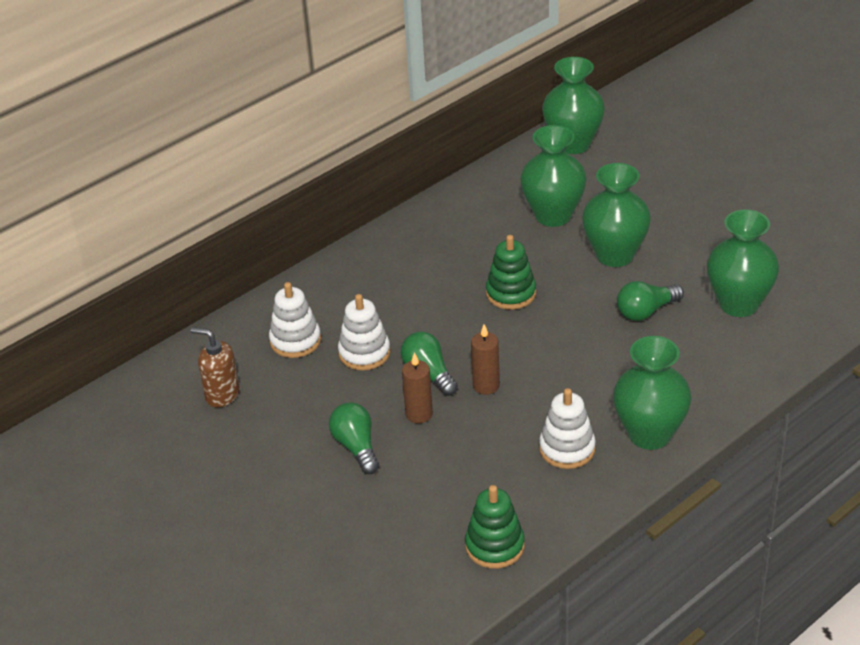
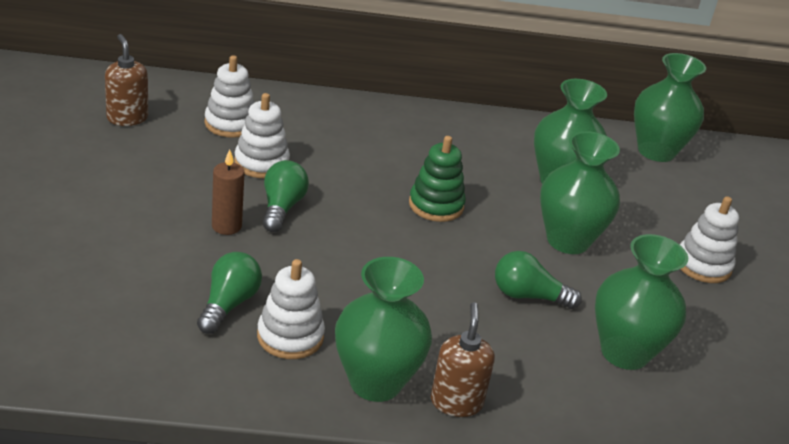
camera: 35 degrees right, 5 degrees down
(356, 447) = (147, 212): green light bulb -> green light bulb (228, 304)
(486, 386) = (308, 247): brown candle -> none
(495, 546) = (112, 354): green stacking toy -> none
(703, 210) = (703, 265): none -> white stacking toy
(703, 408) = (456, 402): none -> brown soap dispenser

